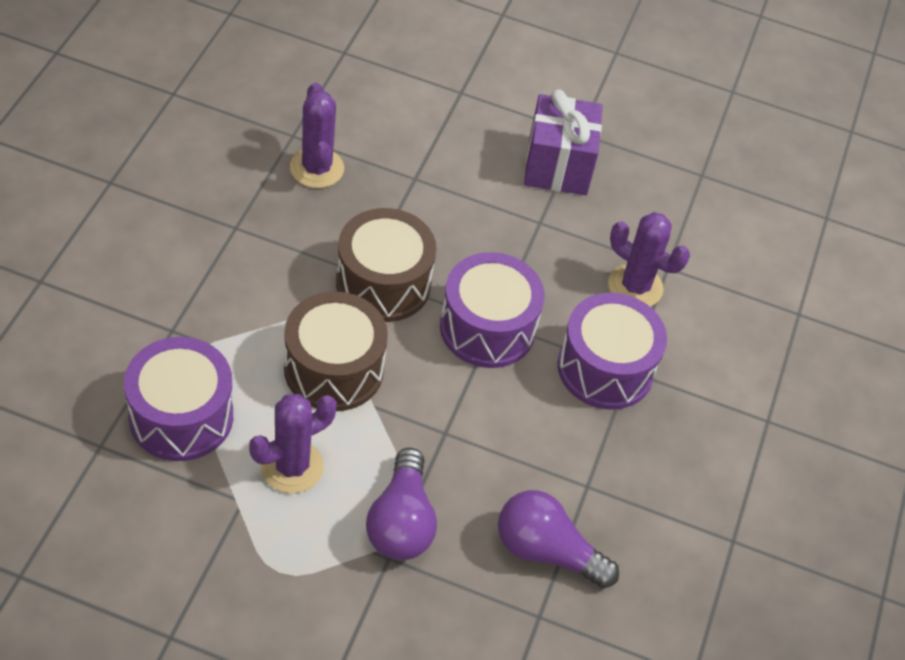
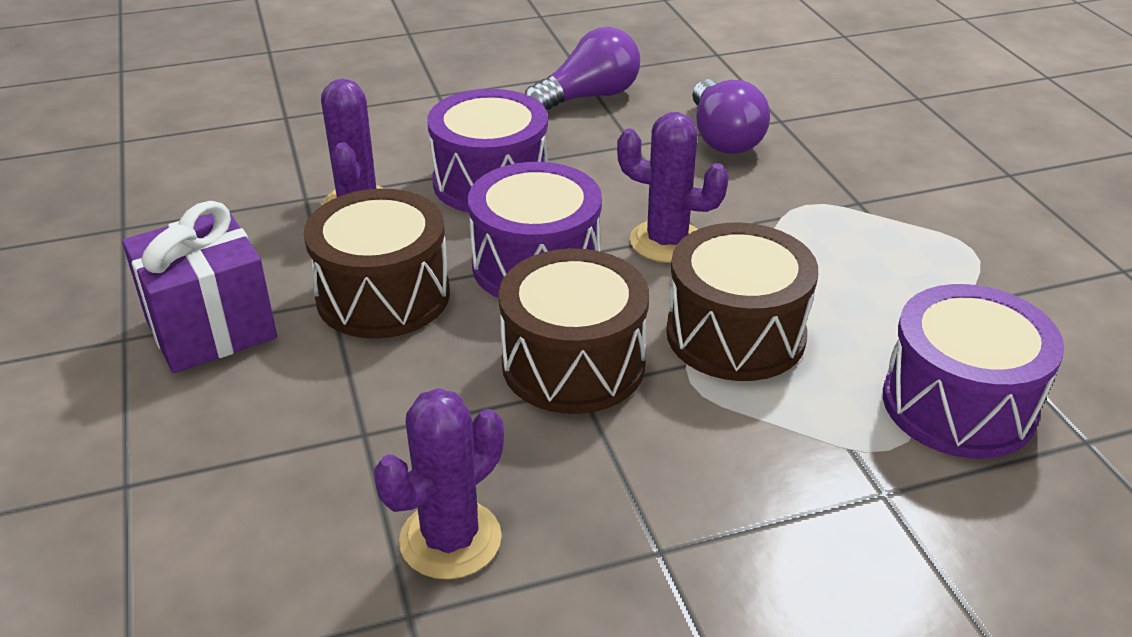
camera: 120 degrees left, 15 degrees down
(292, 466) = (877, 297): purple cactus -> purple cactus (666, 242)
(401, 521) = (818, 211): purple light bulb -> purple light bulb (588, 97)
(522, 245) = (383, 296): none -> brown drum

